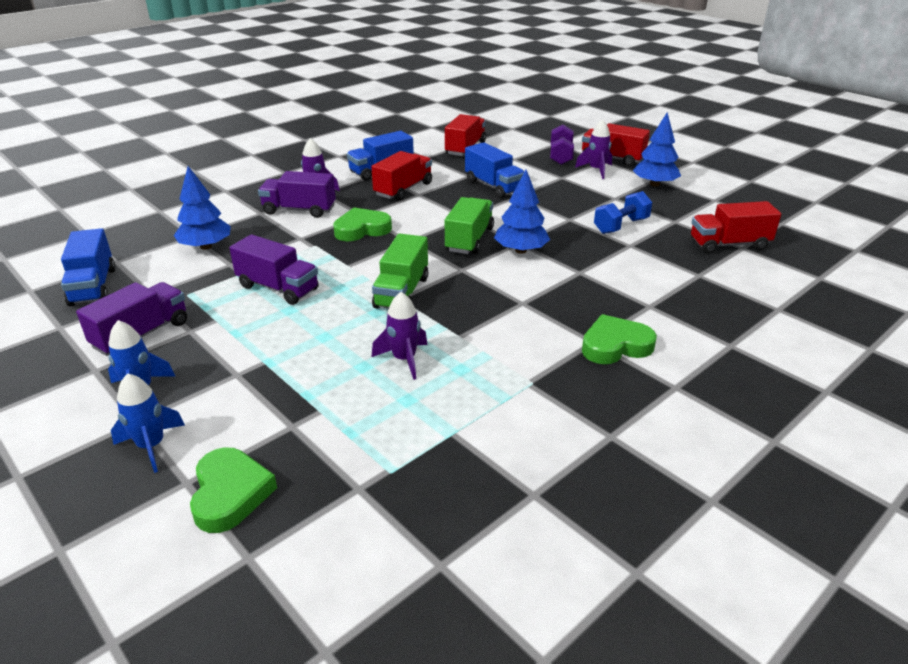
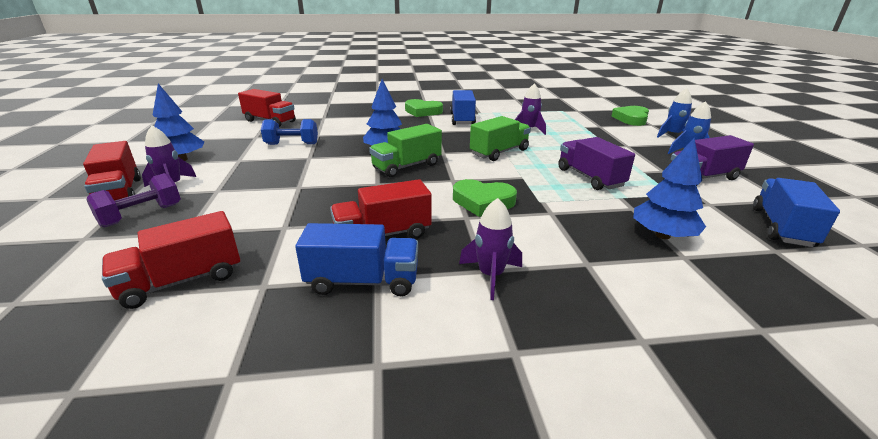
camera: 145 degrees left, 5 degrees down
(299, 210) = (533, 249): purple truck -> none
(493, 186) = (292, 203): blue truck -> blue truck (462, 119)

